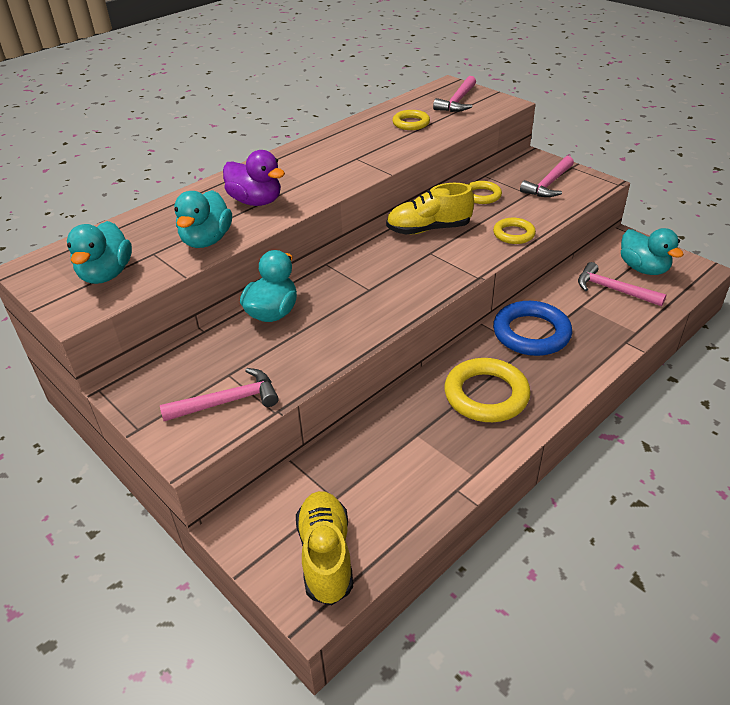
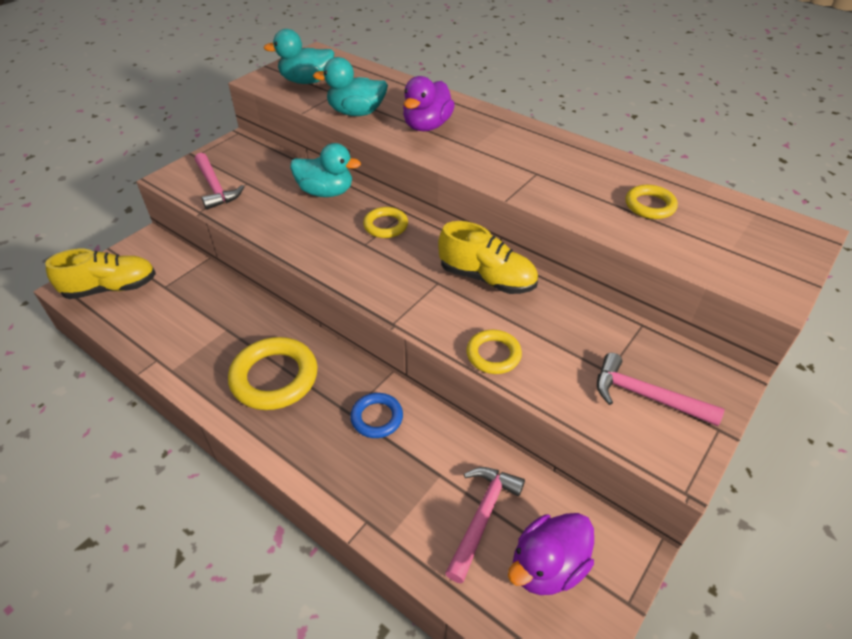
camera: 80 degrees right, 5 degrees up
(428, 229) = (487, 278): yellow shoe -> yellow shoe turned 135 degrees clockwise
(458, 101) = (748, 243): pink hammer -> none
(482, 195) = (583, 322): yellow ring -> yellow ring (385, 225)
(531, 333) = (377, 418): blue ring -> blue ring, size x0.57
(643, 268) = (547, 567): turquoise duck -> purple duck

